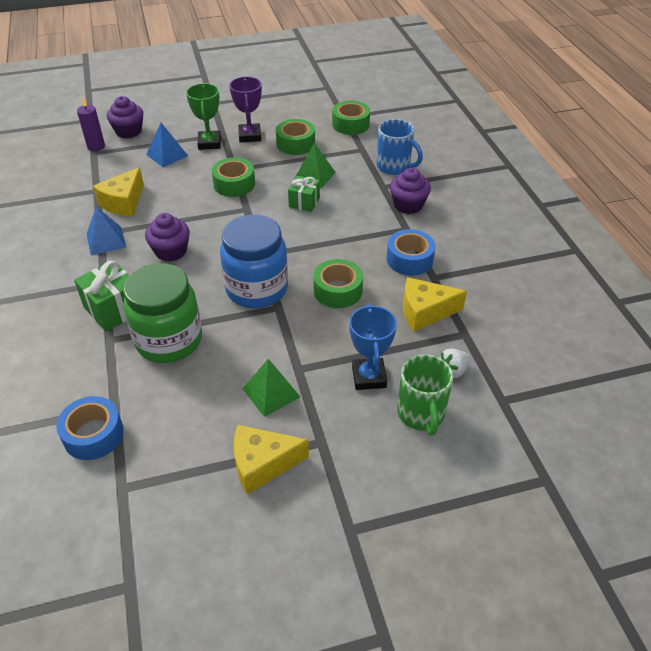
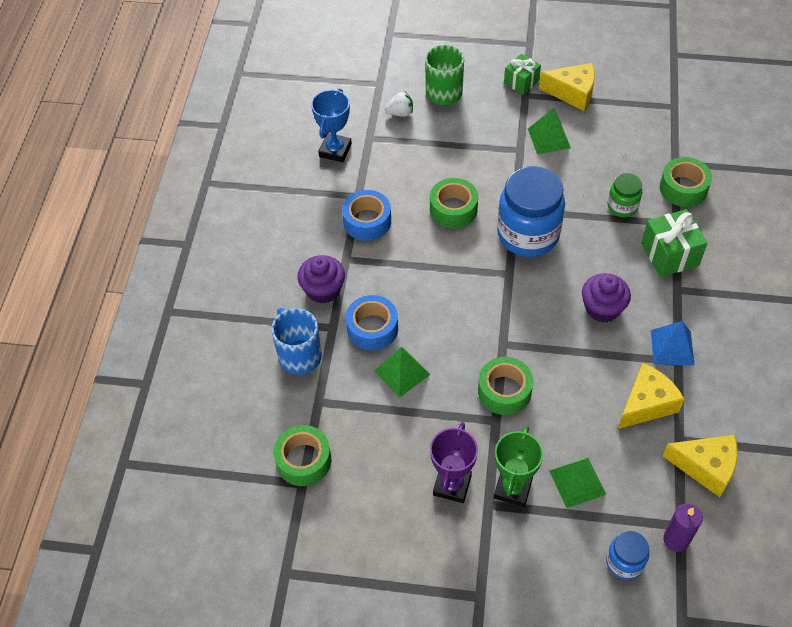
camera: 155 degrees left, 10 degrees up
(93, 435) = (693, 147): blue tape -> blue tape (372, 328)
(128, 131) = (624, 562): purple cupcake -> blue jar
(167, 155) = (577, 482): blue pyramid -> green pyramid
(169, 340) = (622, 206): green jar -> green jar, size x0.50
(295, 144) = (397, 444): green tape -> green tape (683, 188)
(304, 202) = (434, 332): green gift -> green gift (521, 82)
(369, 377) = (467, 127): blue trophy -> blue trophy (335, 150)
(425, 312) = (389, 166): yellow cheese -> yellow cheese (705, 467)

